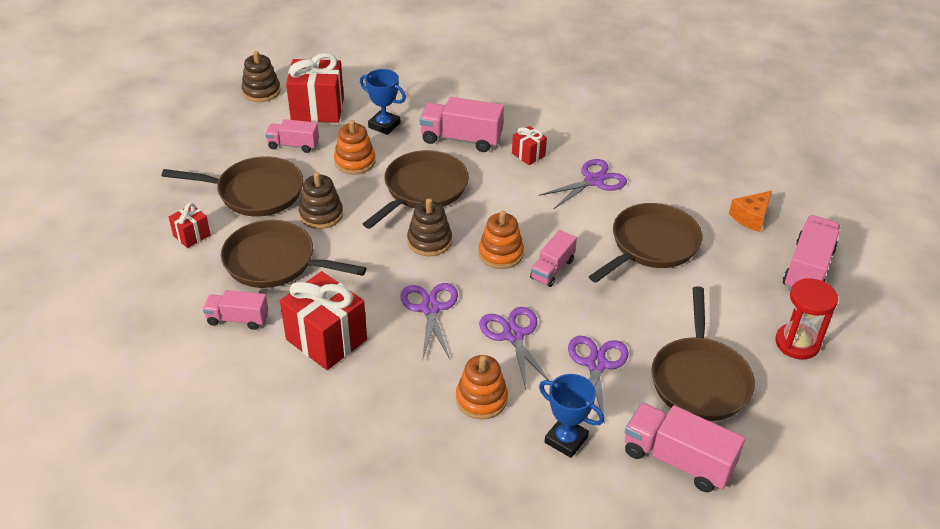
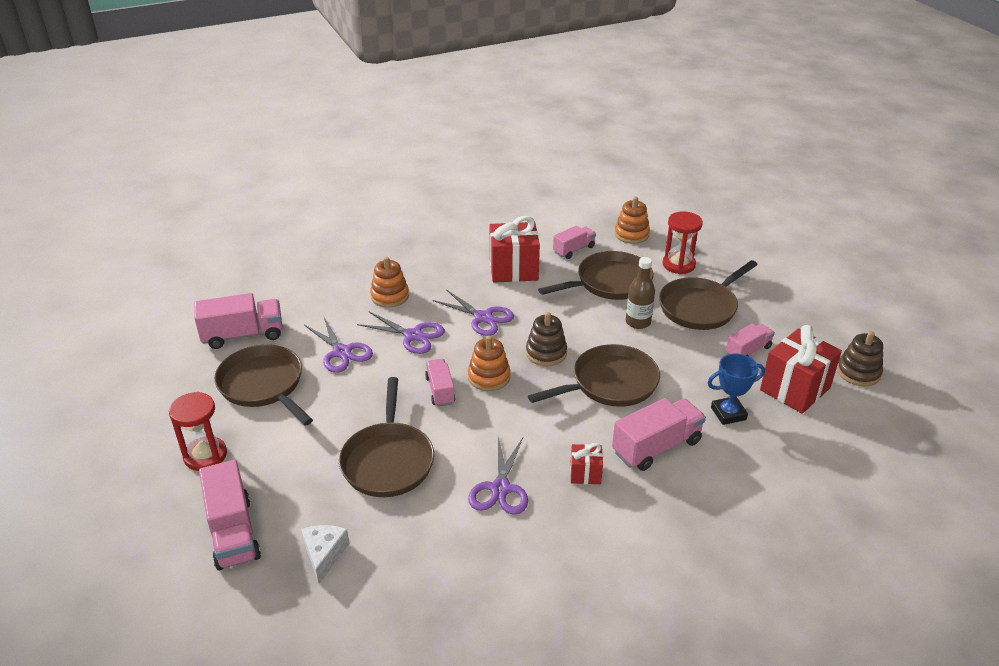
camera: 135 degrees right, 5 degrees down
(192, 235) = (678, 265): red gift -> red hourglass
(321, 215) = (638, 322): brown stacking toy -> brown bottle
(355, 162) = (688, 369): orange stacking toy -> orange stacking toy (631, 234)
(422, 189) = (610, 383): brown pan -> brown pan turned 105 degrees counterclockwise
(566, 440) = (319, 307): blue trophy -> none
(751, 217) = (324, 555): orange cheese -> white cheese

